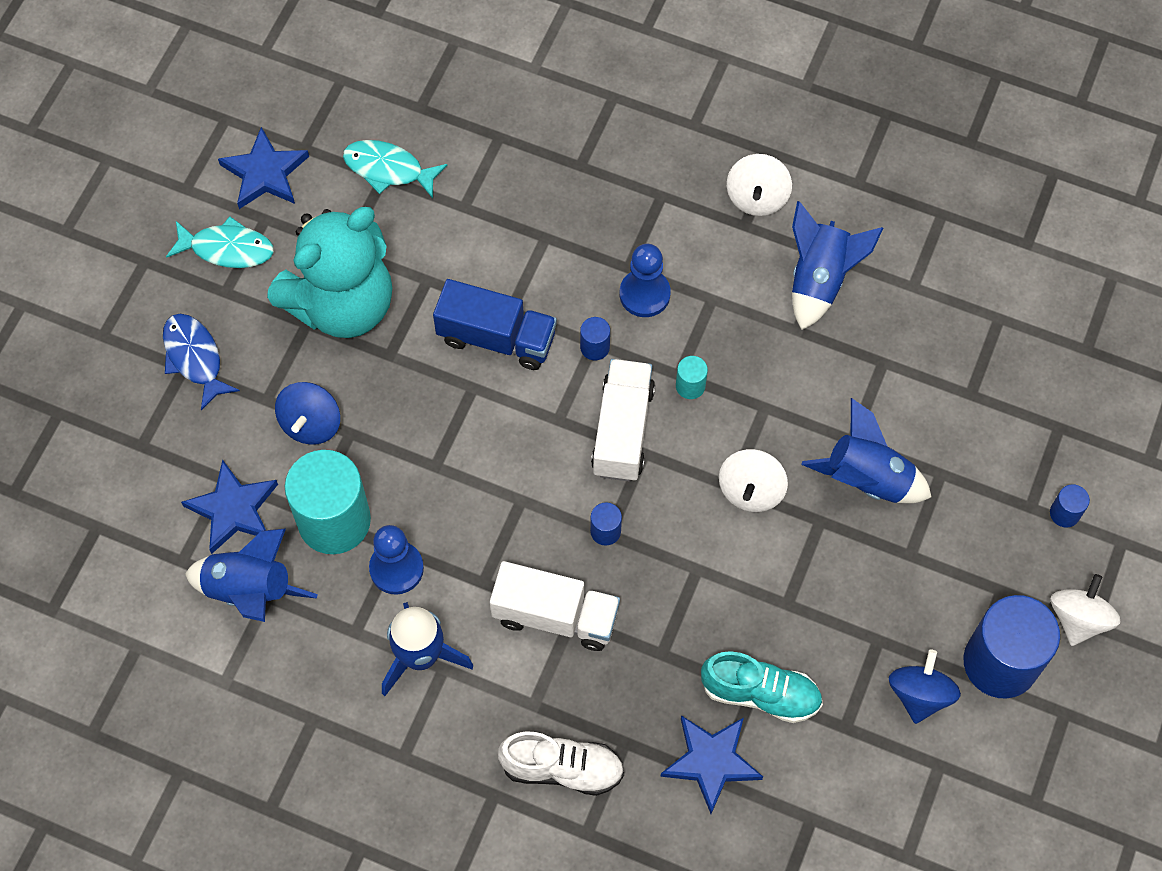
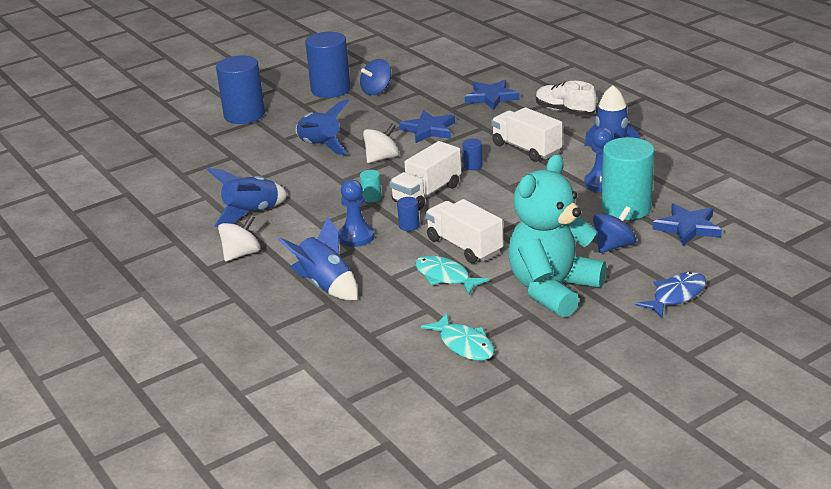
camera: 145 degrees left, 35 degrees down
(195, 358) = (676, 296): blue fish -> blue fish turned 135 degrees counterclockwise
(227, 249) = (617, 342): turquoise fish -> turquoise fish (445, 277)
(250, 590) = (696, 197): blue rocket -> blue rocket (325, 285)
(265, 173) = (559, 374): blue star -> blue star (429, 130)
(342, 304) = (553, 289): turquoise teddy bear -> turquoise teddy bear turned 45 degrees counterclockwise
(496, 338) = (464, 246): blue truck -> white truck
(760, 693) = (448, 107): turquoise shoe -> none
(1064, 513) = (244, 115): blue cylinder -> blue cylinder, size x2.39
(1078, 619) = (281, 91): white spinning top -> none

